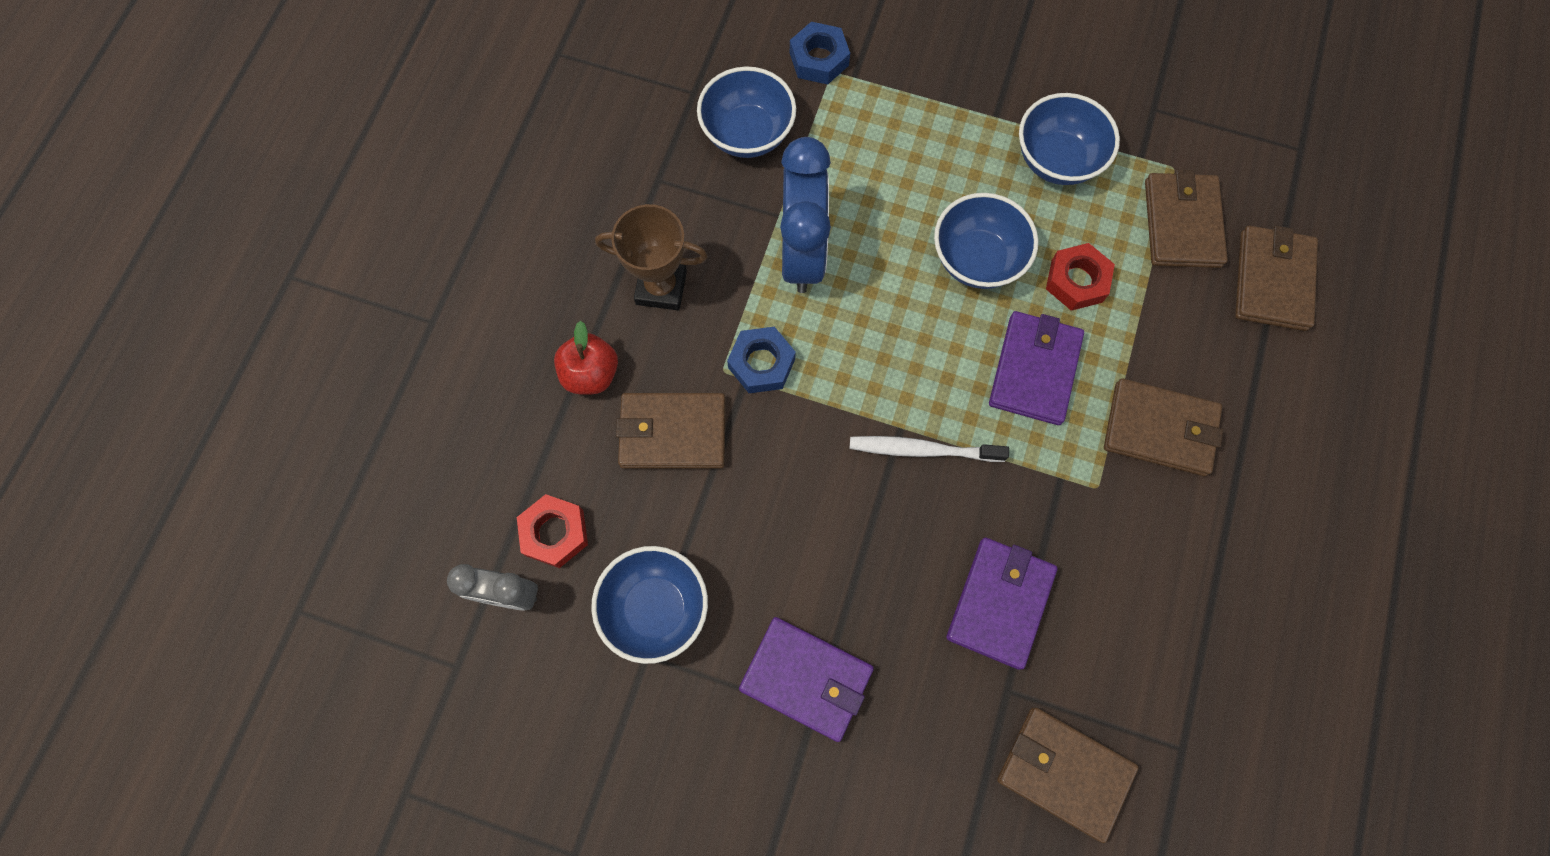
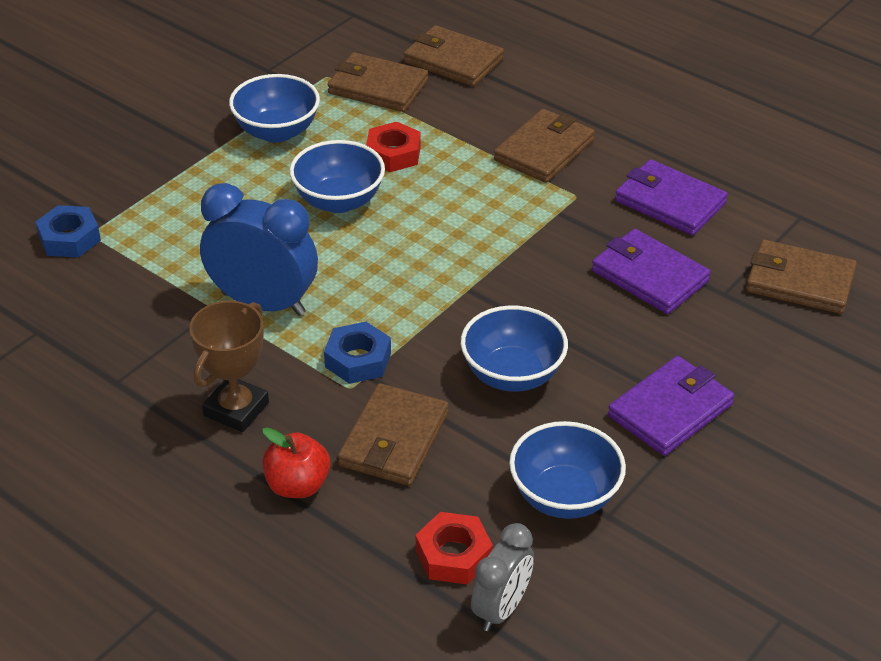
camera: 70 degrees left, 30 degrees down
(747, 134) = (112, 306): blue bowl -> blue bowl (512, 375)
(922, 449) = (495, 282): white toothbrush -> none
(1034, 370) = (458, 199): purple wallet -> purple wallet (669, 202)
(1064, 772) = (799, 281): brown wallet -> brown wallet turned 60 degrees clockwise

